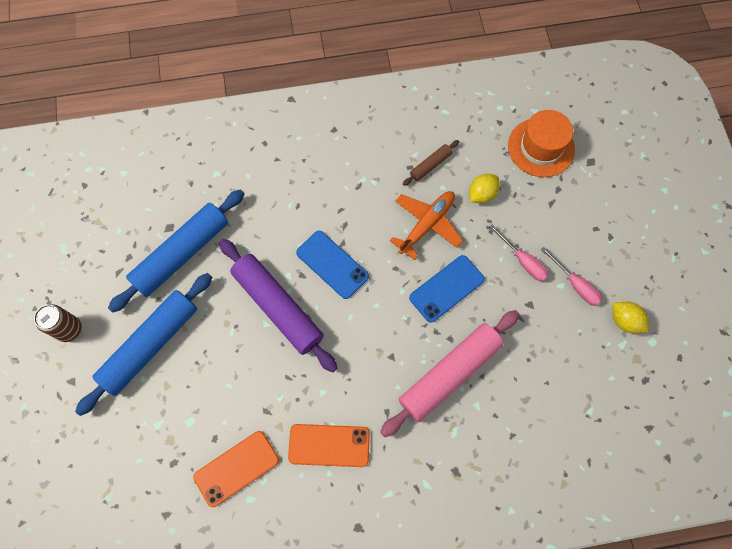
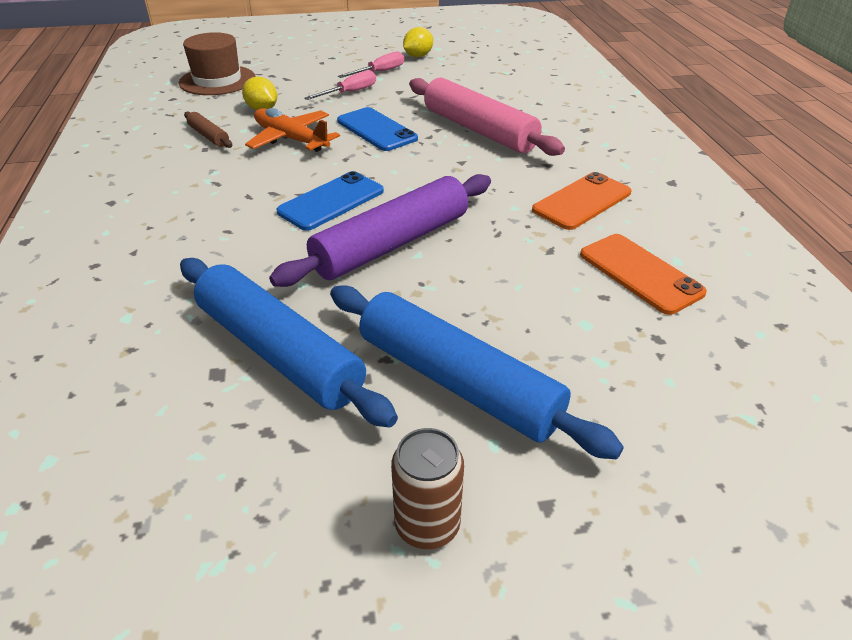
camera: 90 degrees left, 30 degrees down
(329, 445) = (582, 201): orange phone -> orange phone turned 45 degrees clockwise
(541, 147) = (217, 80): orange hat -> brown hat

